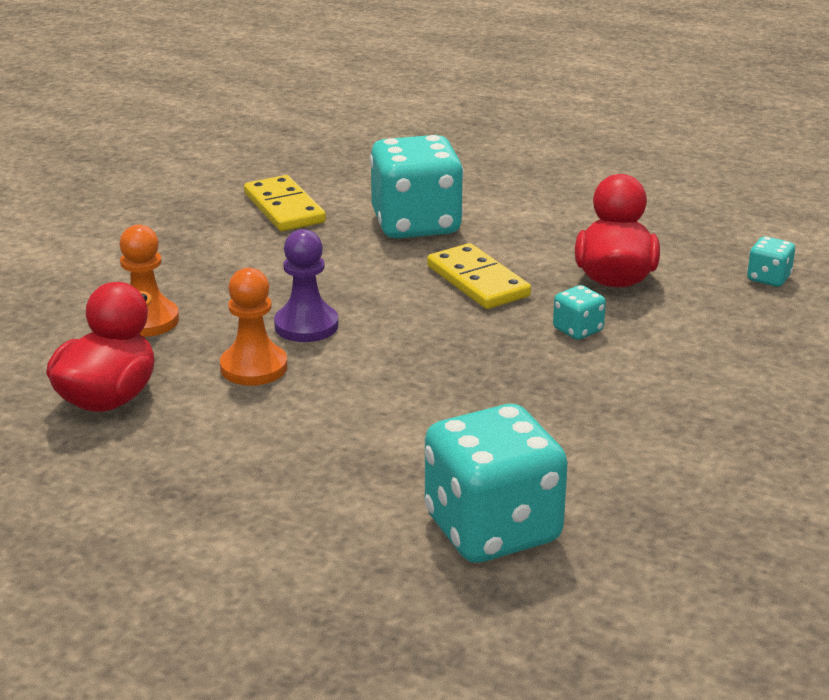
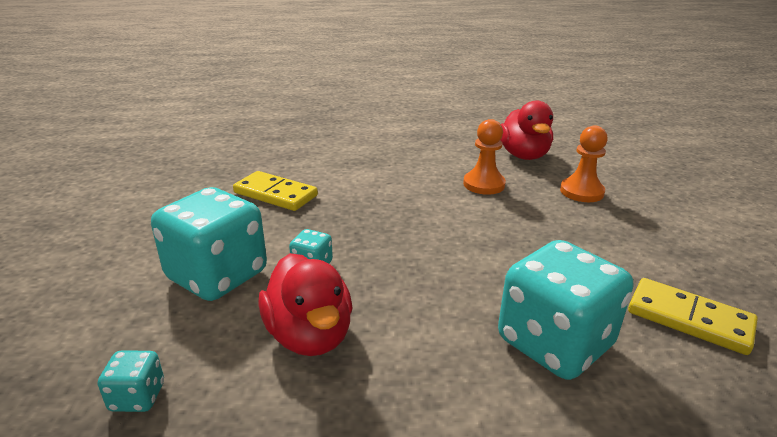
camera: 150 degrees right, 0 degrees up
(306, 326) = (494, 214): purple pawn -> none
(478, 281) = (425, 288): yellow domino -> yellow domino (275, 194)
(492, 529) = (292, 153): turquoise dice -> turquoise dice (217, 276)

